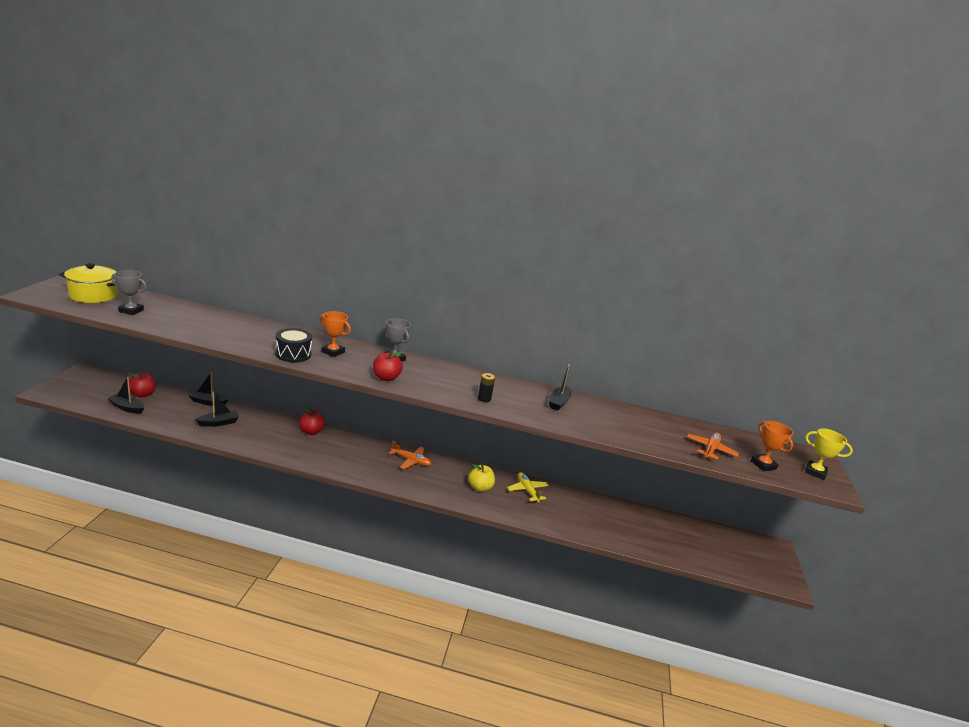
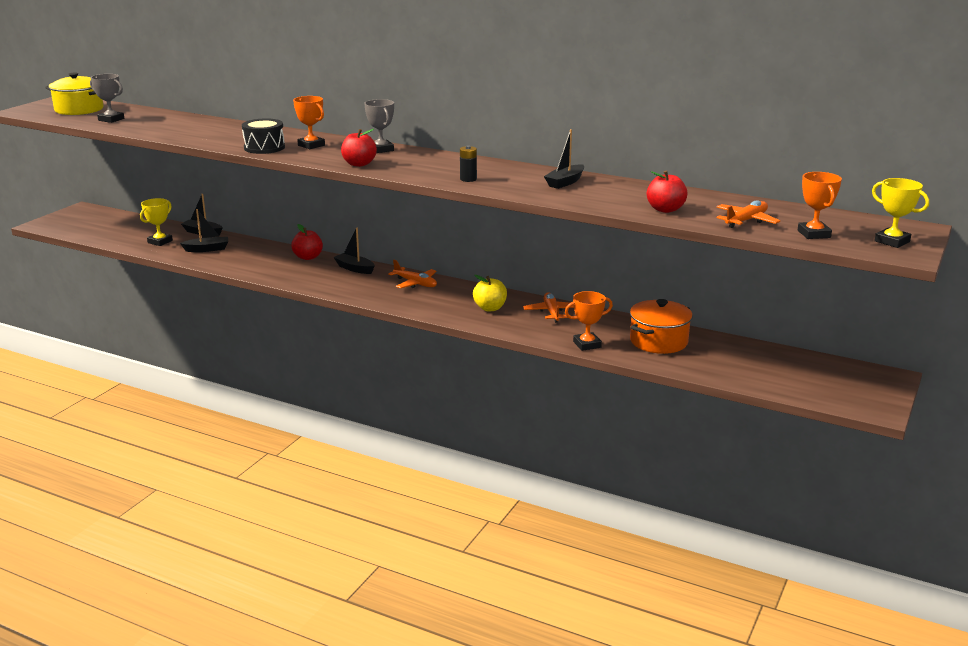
camera: 20 degrees right, 0 degrees up
(127, 408) = (116, 237): black boat -> black boat (355, 268)
(142, 394) = (136, 226): red apple -> red apple (665, 209)
(171, 414) = (160, 242): none -> yellow trophy
(527, 490) = (552, 312): yellow plane -> orange plane
(568, 526) = (587, 344): none -> orange trophy
(615, 519) = (658, 341): none -> orange pot

